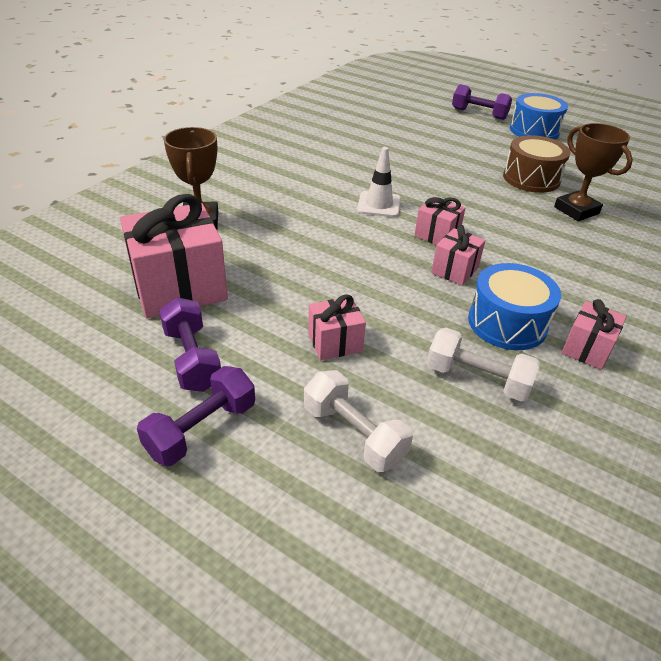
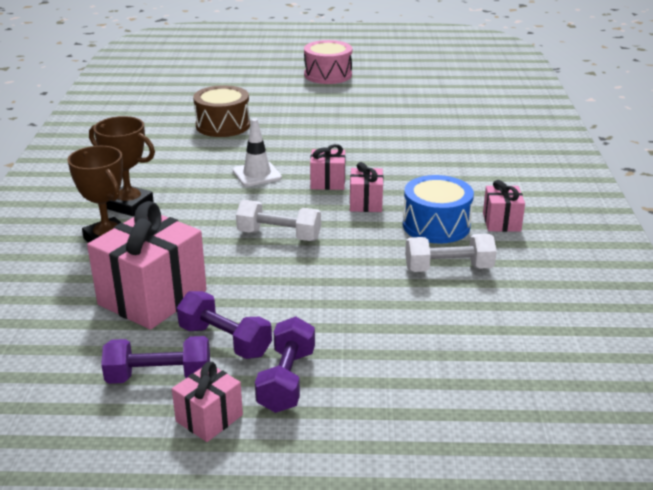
camera: 30 degrees left, 10 degrees down
(335, 342) = (326, 285): pink gift -> pink gift (209, 418)
(354, 434) = (399, 335): white dumbbell -> white dumbbell (279, 235)
(479, 114) = (268, 73): purple dumbbell -> purple dumbbell (159, 377)
(531, 178) = (360, 115): brown drum -> brown drum (223, 125)
(534, 131) = (328, 75): blue drum -> pink drum
(576, 210) = (415, 129): brown trophy -> brown trophy (129, 205)

